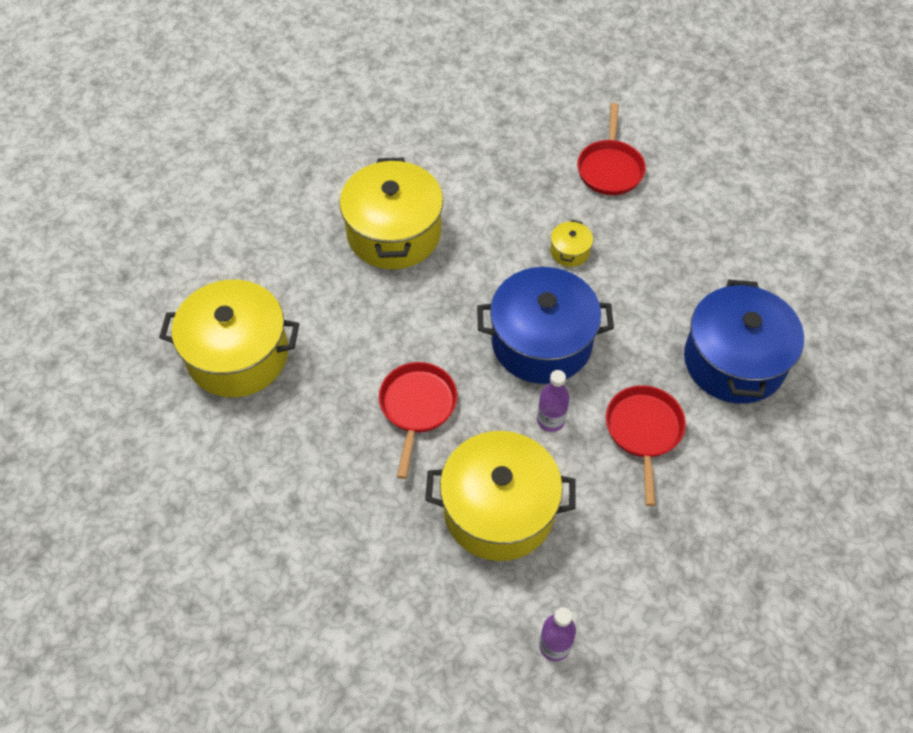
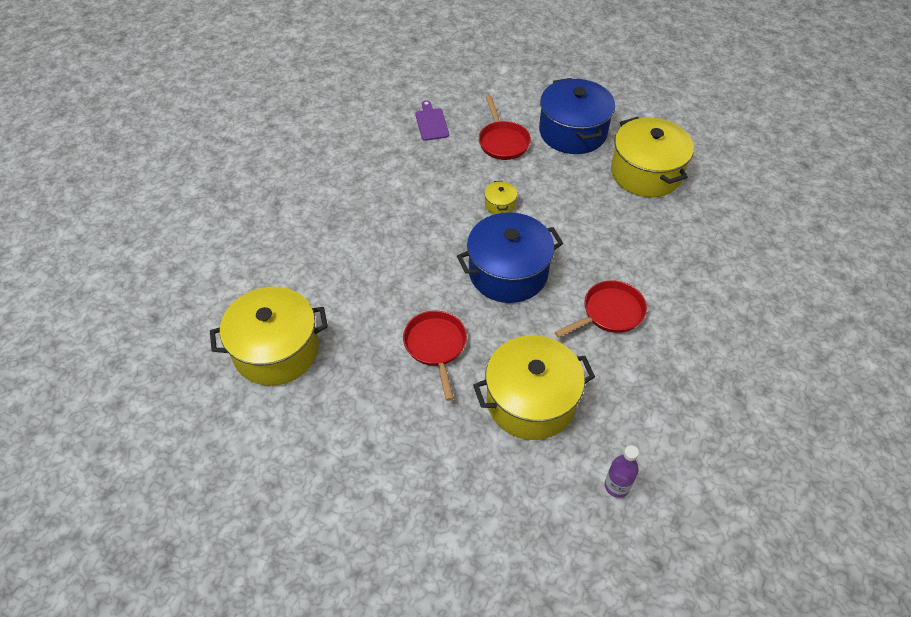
camera: 20 degrees left, 5 degrees down
(394, 233) = (363, 227): yellow pot -> yellow pot (646, 173)
(531, 119) = (431, 123): none -> purple cutting board
(550, 420) = (539, 325): purple bottle -> none
(644, 431) = (609, 313): red pan -> red pan turned 75 degrees clockwise
(734, 361) = (649, 246): blue pot -> blue pot (572, 132)

